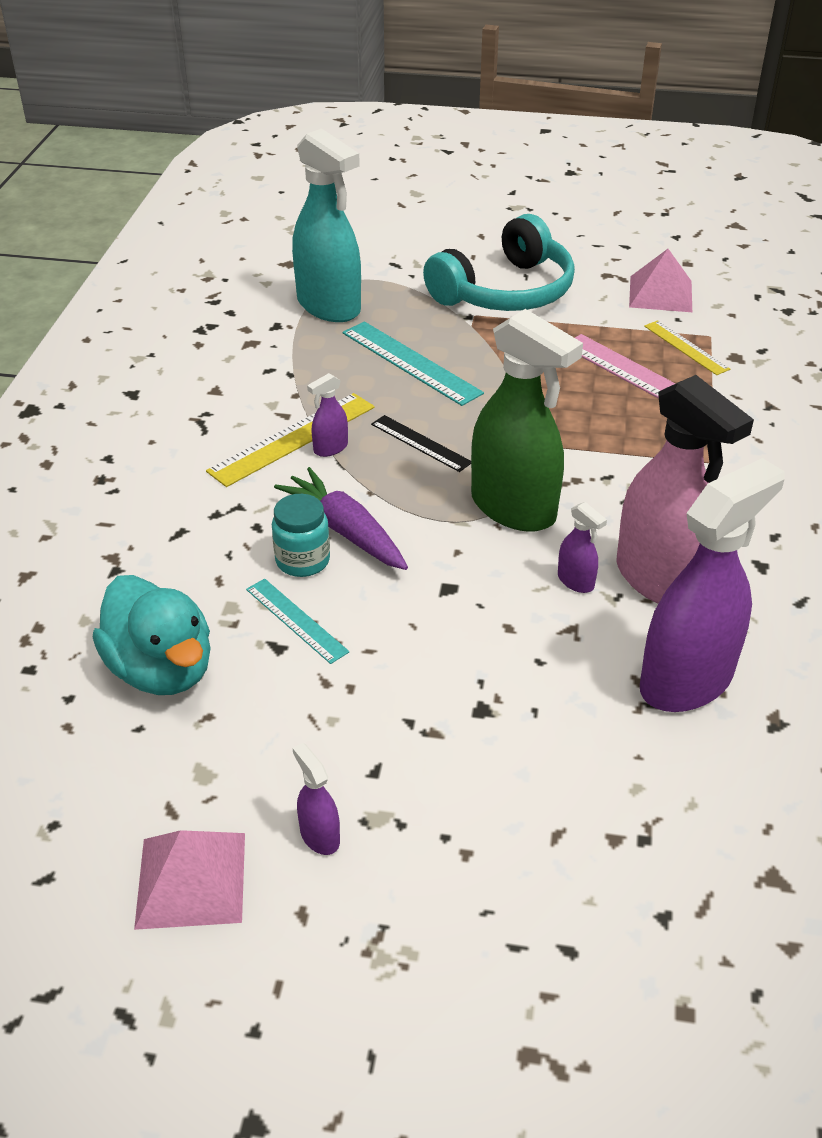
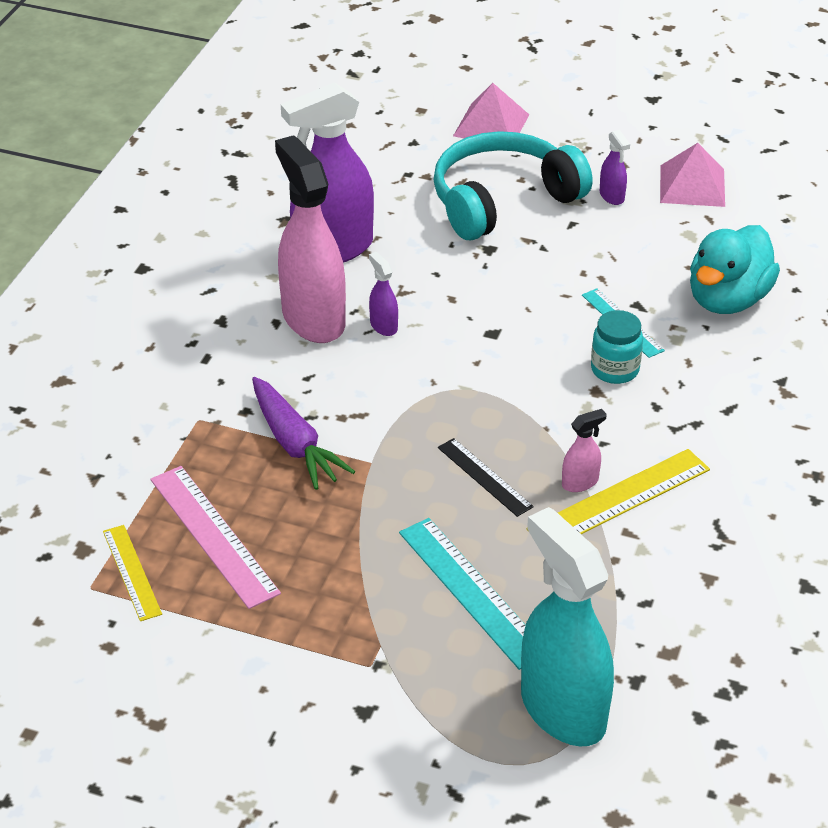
camera: 170 degrees left, 0 degrees up
(162, 669) = (727, 299): turquoise duck -> turquoise duck turned 120 degrees counterclockwise
(330, 448) = (580, 482): purple spray bottle -> pink spray bottle
(345, 531) = (574, 392): purple carrot -> purple carrot (295, 444)
(505, 291) = (313, 707): turquoise headphones -> turquoise headphones (503, 201)
(514, 508) = (413, 395): green spray bottle -> none
(660, 293) = (105, 673): pink pyramid -> pink pyramid (491, 125)

